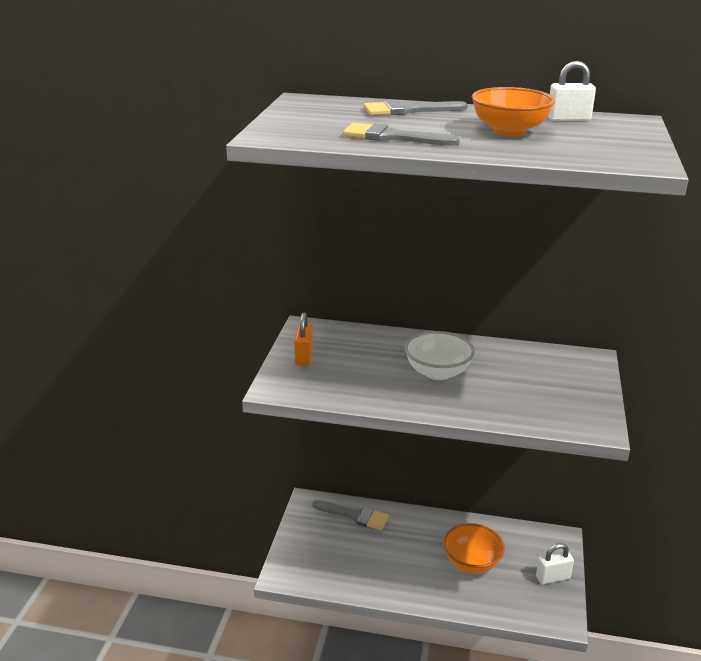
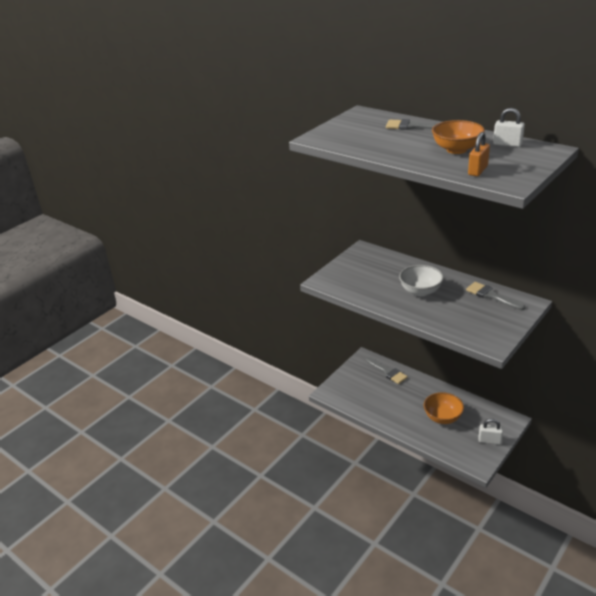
camera: 30 degrees right, 5 degrees up
(304, 357) = (349, 266): orange padlock -> orange padlock (477, 170)
(392, 137) = (381, 146): grey brush -> grey brush (491, 296)

